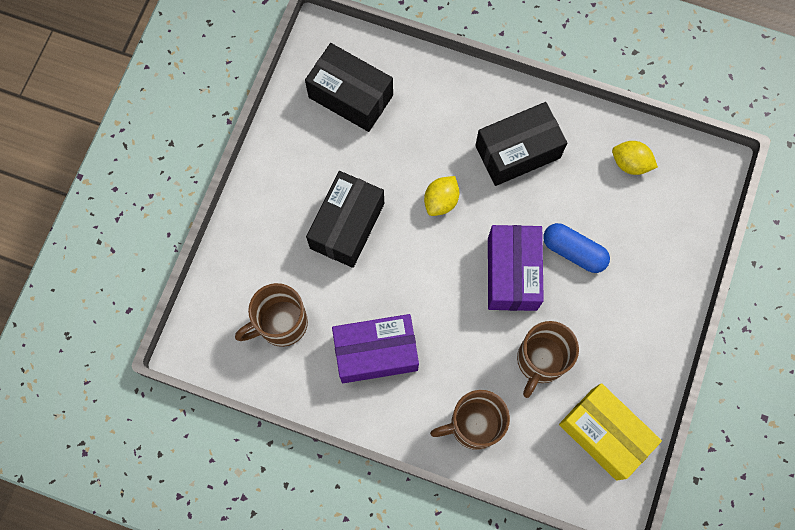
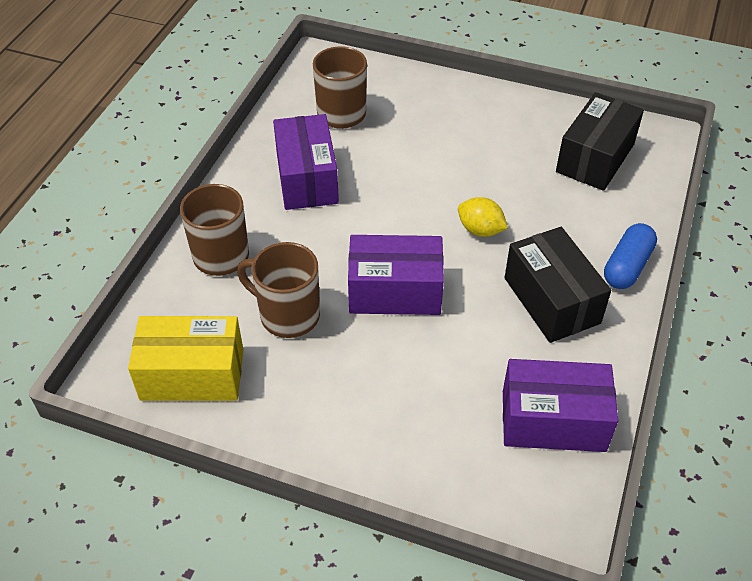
camera: 90 degrees right, 25 degrees down
(347, 226) = (445, 157): black box -> none
(573, 251) = (424, 352): blue capsule -> blue capsule (627, 266)
(604, 434) = (192, 374): yellow box -> yellow box turned 45 degrees clockwise
(630, 163) = (553, 420): yellow lemon -> purple box

